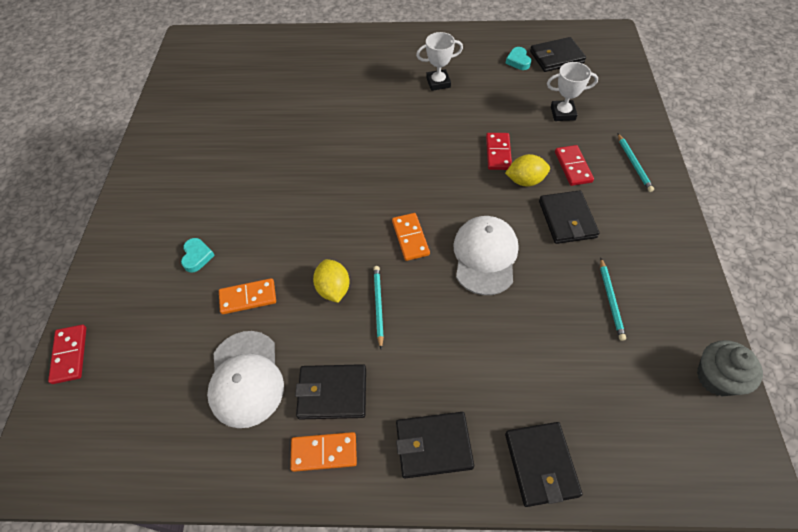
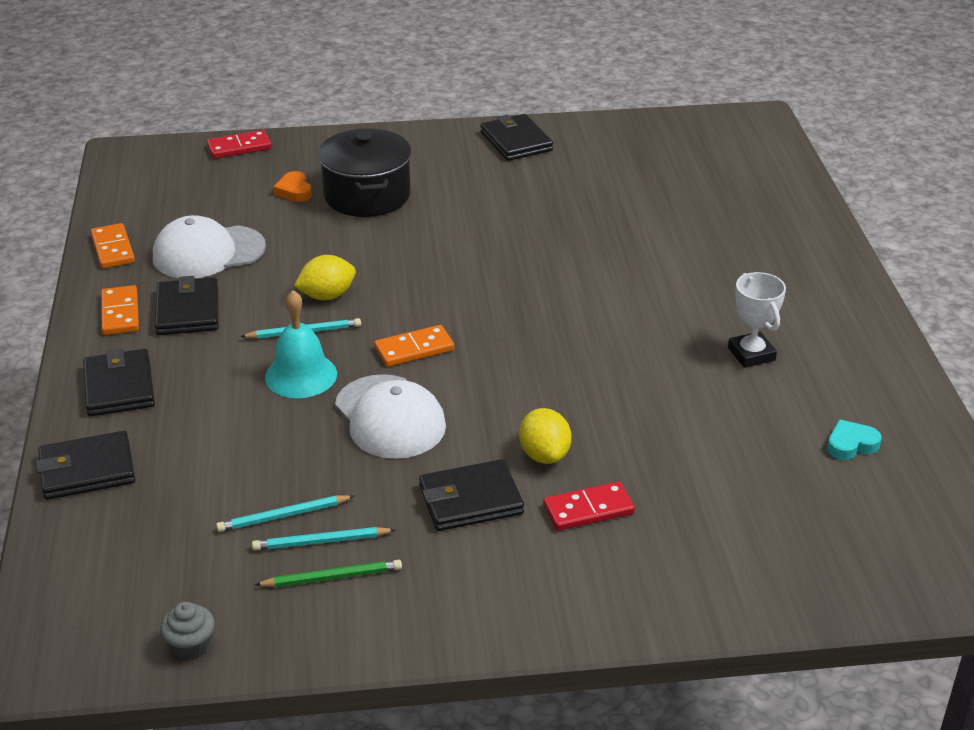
camera: 80 degrees right, 20 degrees down
(168, 309) = (294, 191): none -> orange heart
(197, 257) = (367, 195): turquoise heart -> black pot
(248, 298) = (311, 238): orange domino -> orange domino (113, 249)
(432, 309) = (301, 375): none -> turquoise bell
(485, 256) = (390, 417): white cap -> white cap turned 60 degrees clockwise
(498, 153) = (600, 425): red domino -> none
(556, 57) = (886, 495): black wallet -> black wallet (516, 141)
(562, 113) = (722, 500): white trophy -> none
(634, 164) = (614, 587): turquoise pencil -> turquoise pencil (283, 516)
(642, 295) = (332, 577): none -> green pencil
(716, 378) = (191, 645): grey cupcake -> grey cupcake, size x0.65

